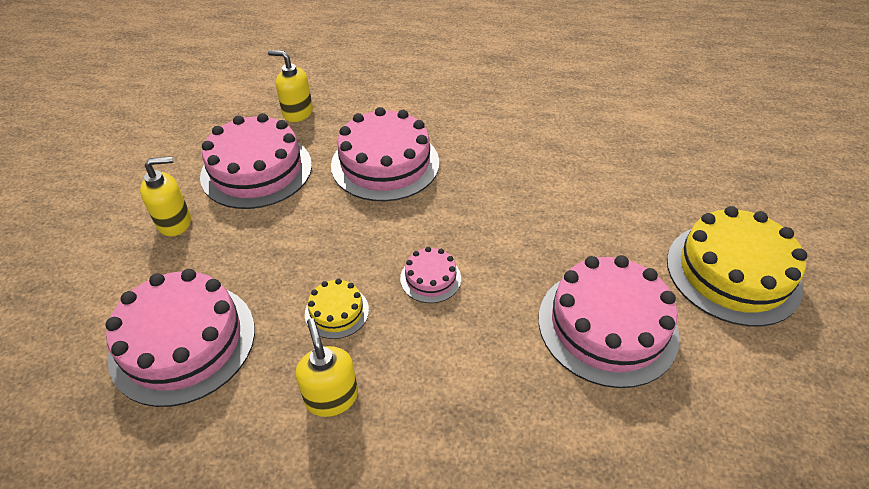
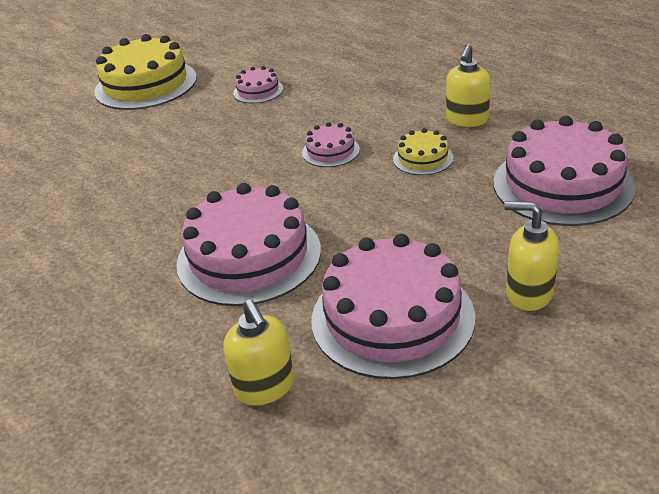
camera: 135 degrees left, 10 degrees down
(607, 325) = (258, 91): pink cake -> pink cake, size x0.47

